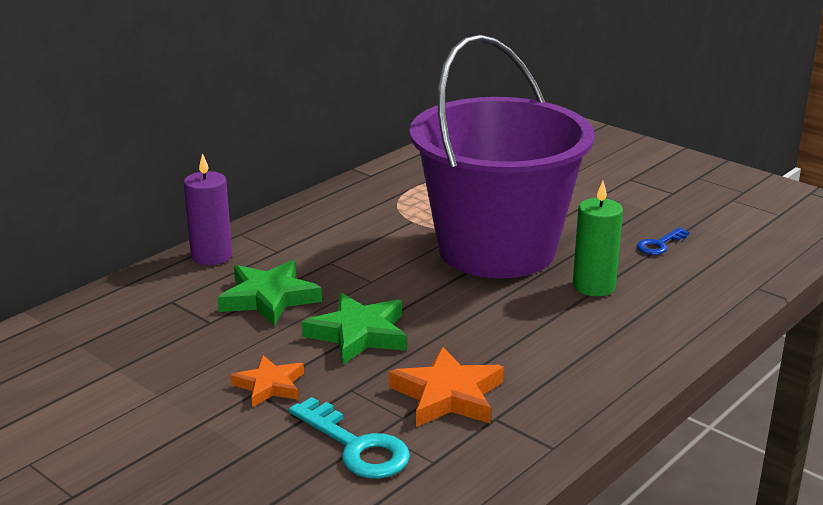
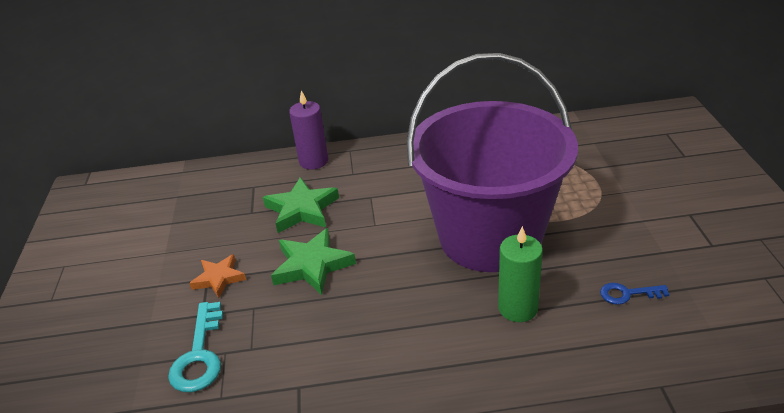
camera: 45 degrees right, 10 degrees up
(448, 395) = (296, 348): orange star -> none

